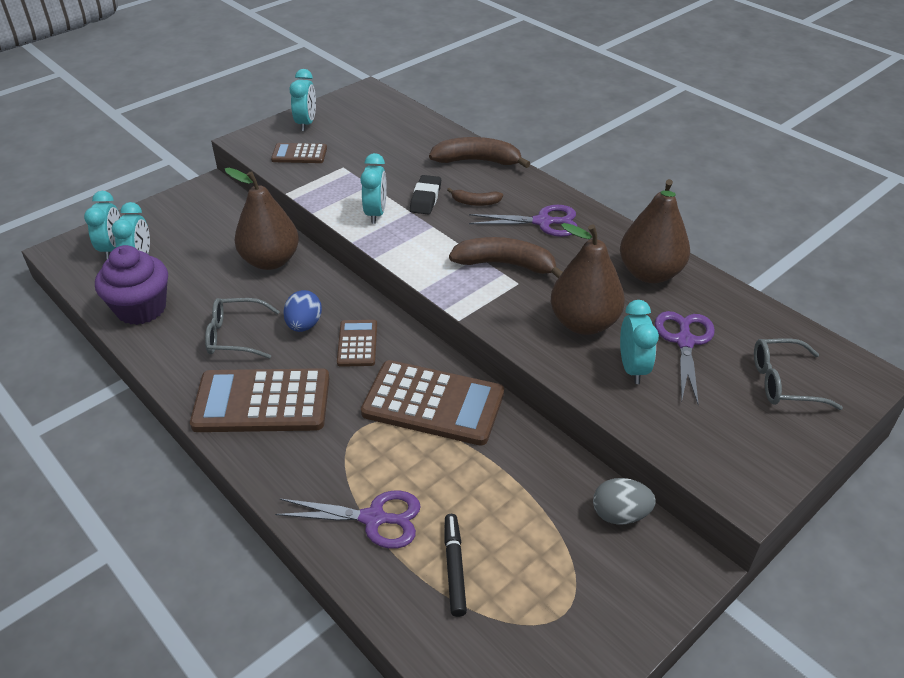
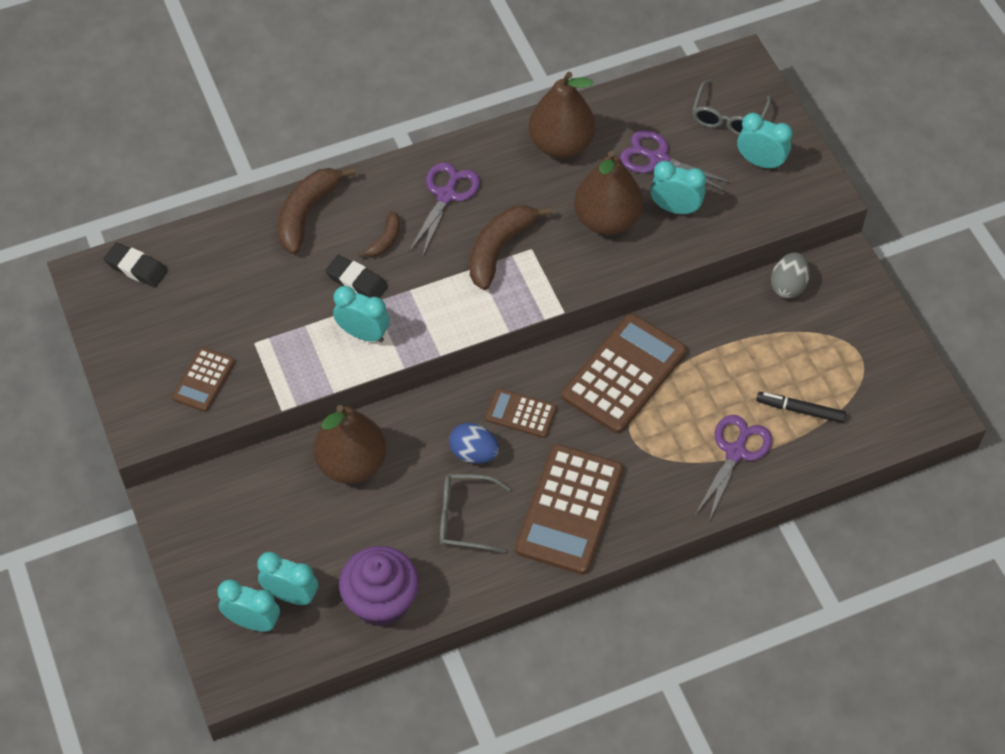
camera: 70 degrees left, 15 degrees up
(235, 336) = (464, 518): grey glasses -> grey glasses turned 75 degrees clockwise
(306, 123) = (134, 358): turquoise clock -> turquoise clock (760, 162)
(383, 106) = (136, 268): none -> black eraser

